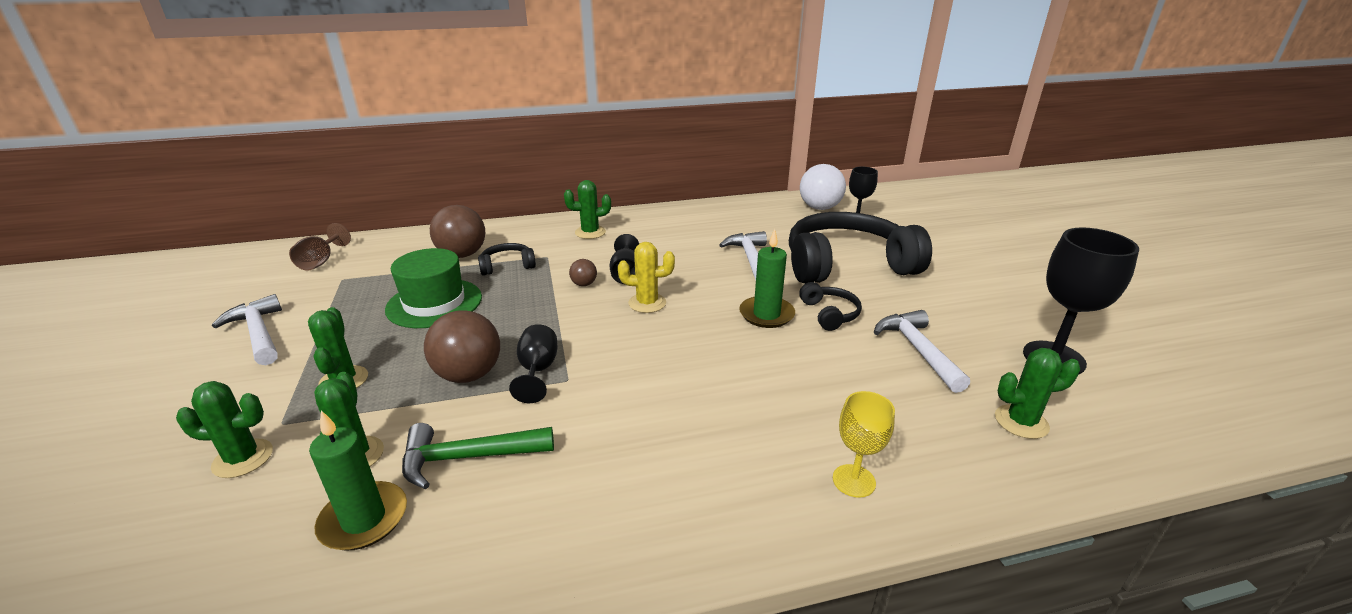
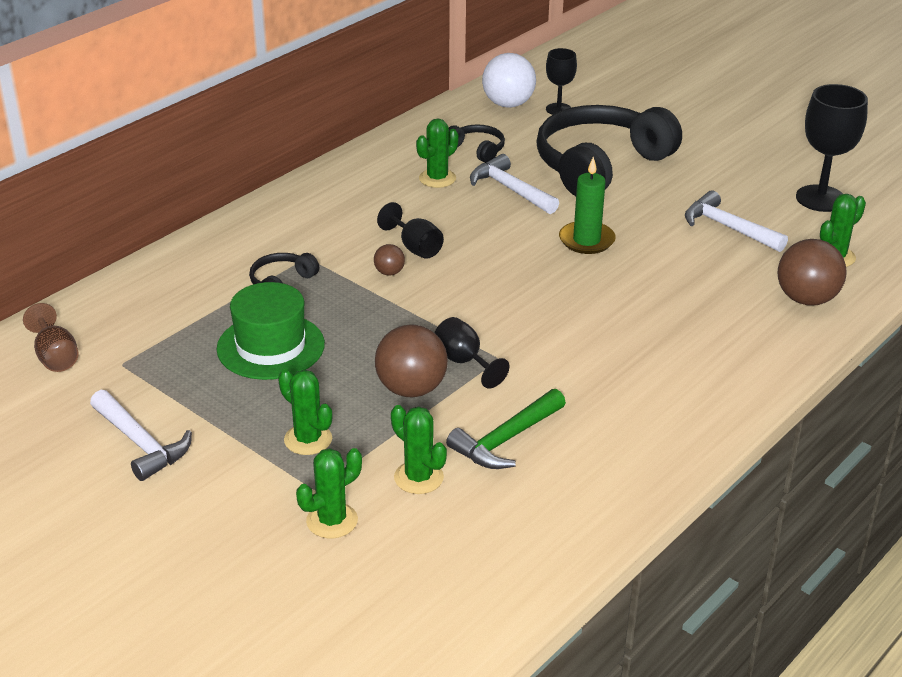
camera: 35 degrees left, 5 degrees up
(259, 333) = (141, 443): white hammer -> white hammer turned 150 degrees counterclockwise
(364, 519) = (493, 504): green candle -> none
(462, 255) = (210, 289): brown ball -> brown ball (806, 299)
(590, 232) = (311, 214): green cactus -> green cactus (437, 178)
(647, 303) = (473, 268): yellow cactus -> none
(829, 314) = (634, 221): black headphones -> black headphones (477, 150)
(854, 481) = (771, 338): yellow goblet -> none

